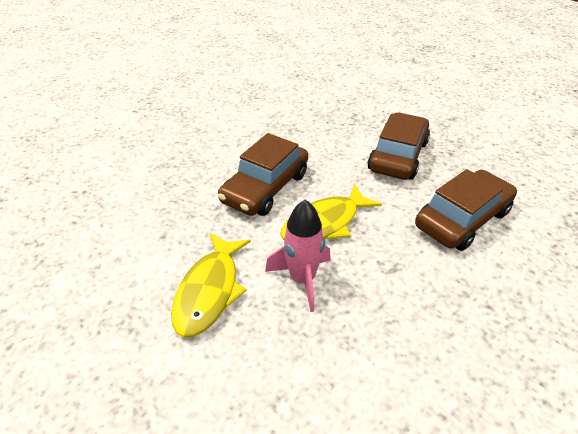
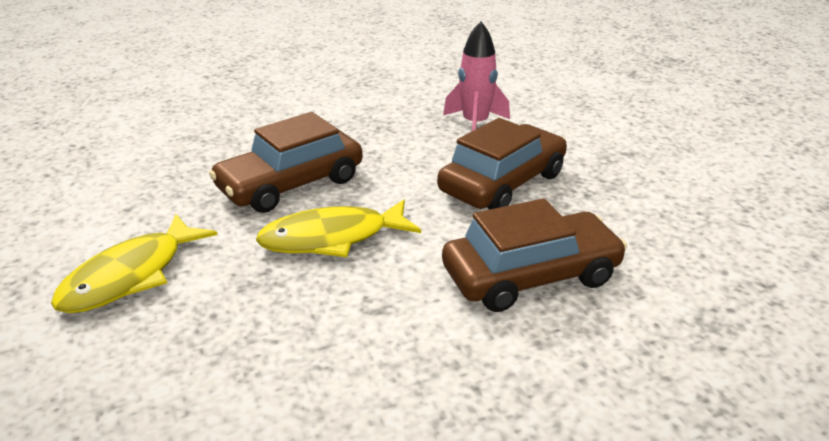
camera: 20 degrees right, 10 degrees down
(302, 279) = (249, 291): pink rocket -> pink rocket (475, 125)

